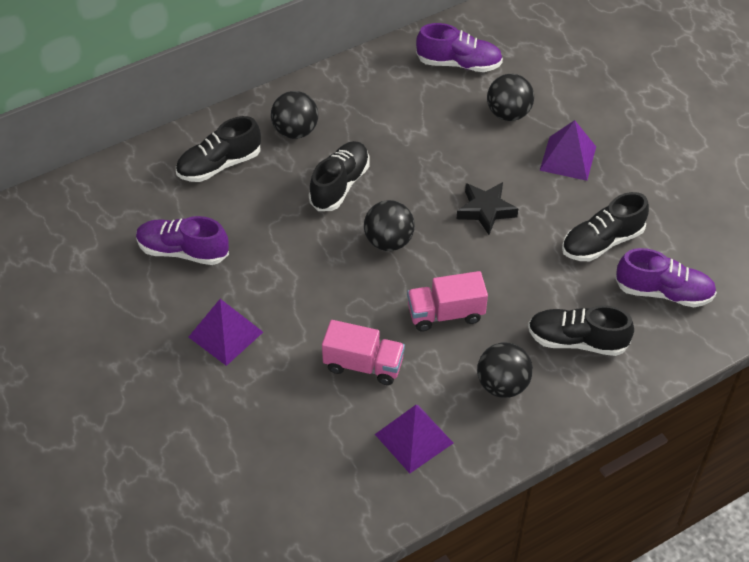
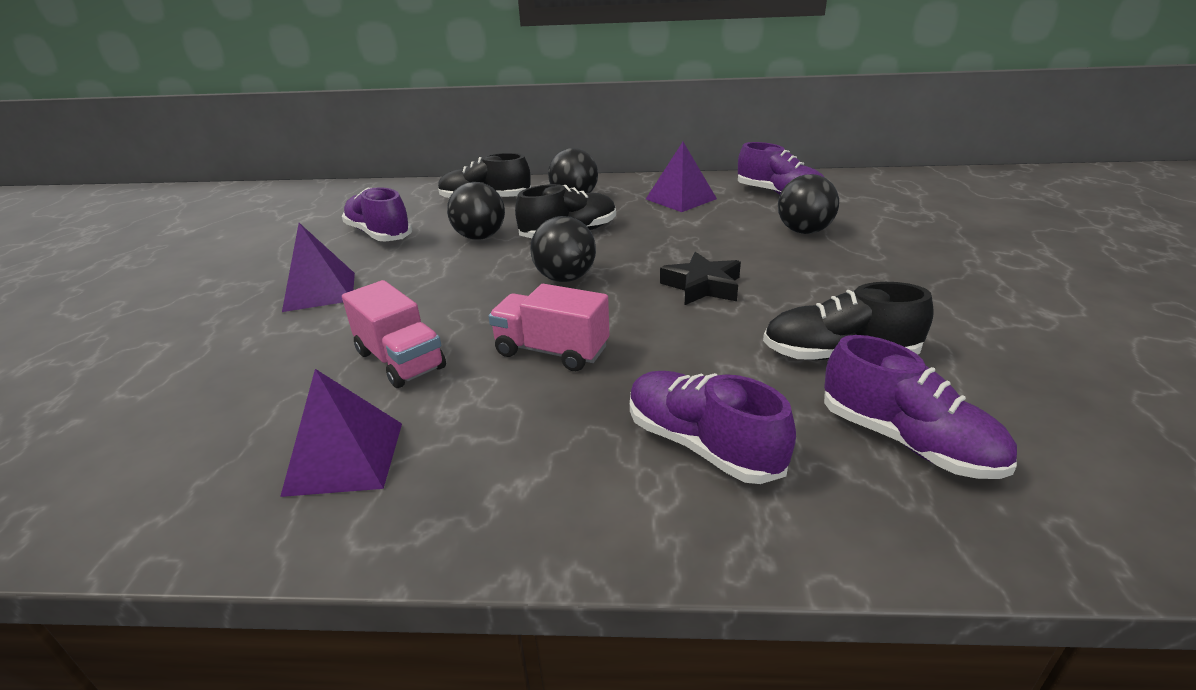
camera: 35 degrees right, 20 degrees down
(502, 385) = (534, 450): black ball -> black ball (480, 237)
(568, 158) = (851, 275): purple pyramid -> purple pyramid (680, 199)
(577, 341) = (702, 445): black shoe -> purple shoe

